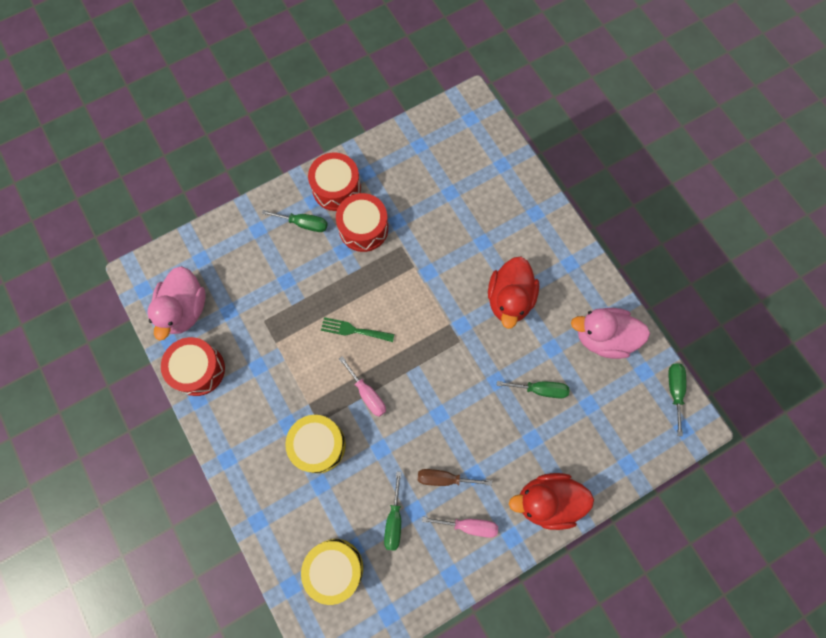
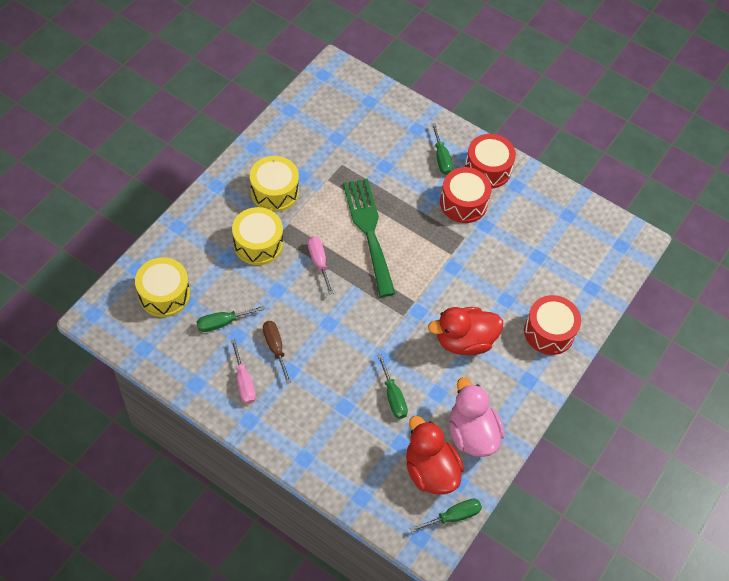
camera: 60 degrees right, 15 degrees down
(185, 309) = (322, 108): pink duck -> none
(198, 369) = (278, 137): red drum -> red drum (549, 332)
(264, 402) = (274, 192): none -> yellow drum
(354, 330) = (369, 231): green fork -> green fork, size x2.01
(367, 394) = (319, 262): pink screwdriver -> pink screwdriver turned 135 degrees clockwise
(547, 501) = (294, 438): red duck -> red duck (430, 470)

